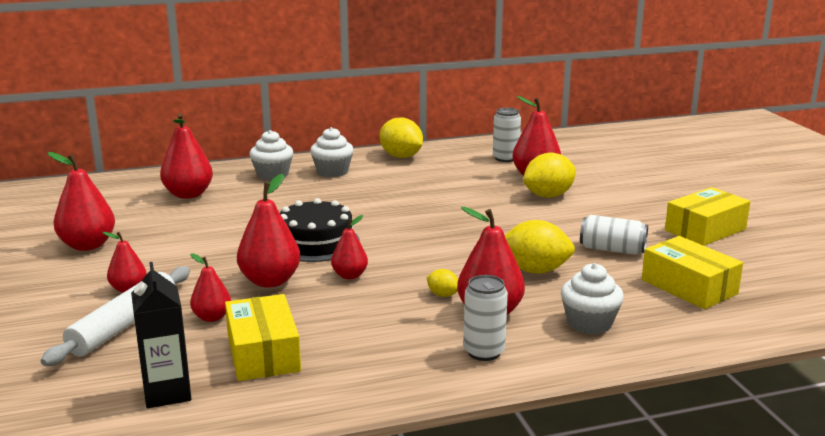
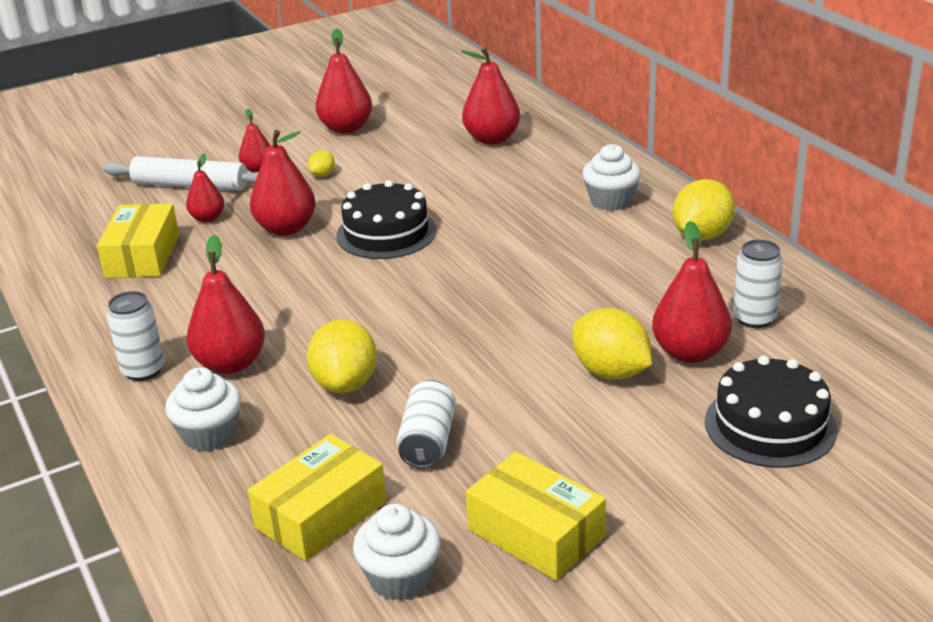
camera: 80 degrees right, 10 degrees up
(167, 393) = (79, 231): black carton -> none
(263, 353) = (142, 256): yellow box -> yellow box turned 60 degrees counterclockwise
(272, 175) = (577, 168): white cupcake -> white cupcake (400, 578)
(349, 275) = (307, 267): red pear -> none
(443, 295) = (269, 329): yellow lemon -> yellow lemon (322, 175)
(612, 169) = (770, 425): none -> black cake

